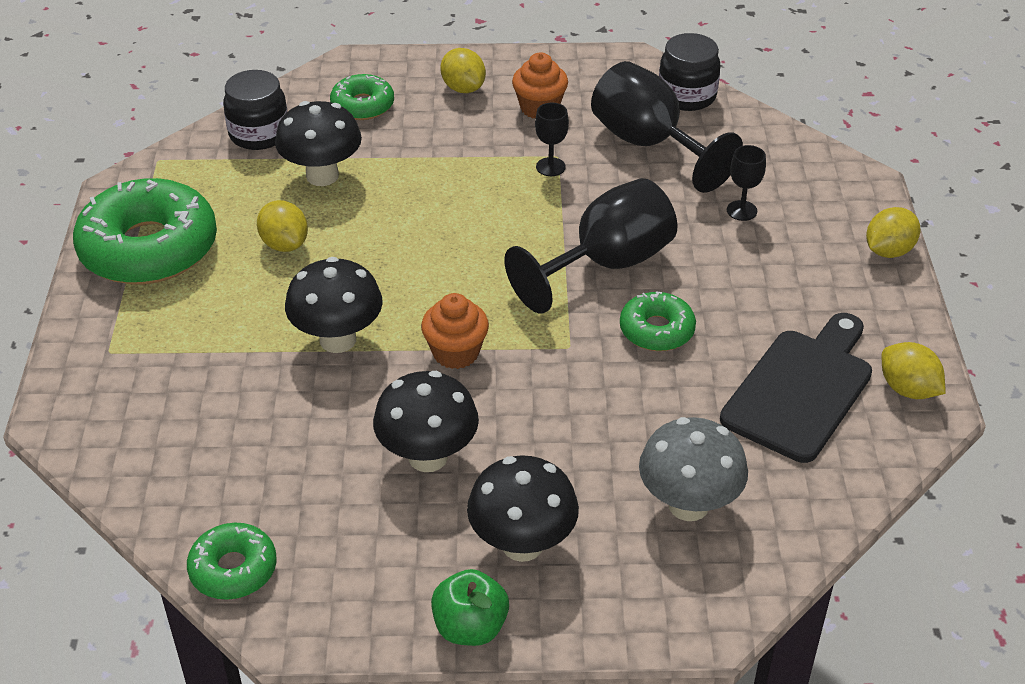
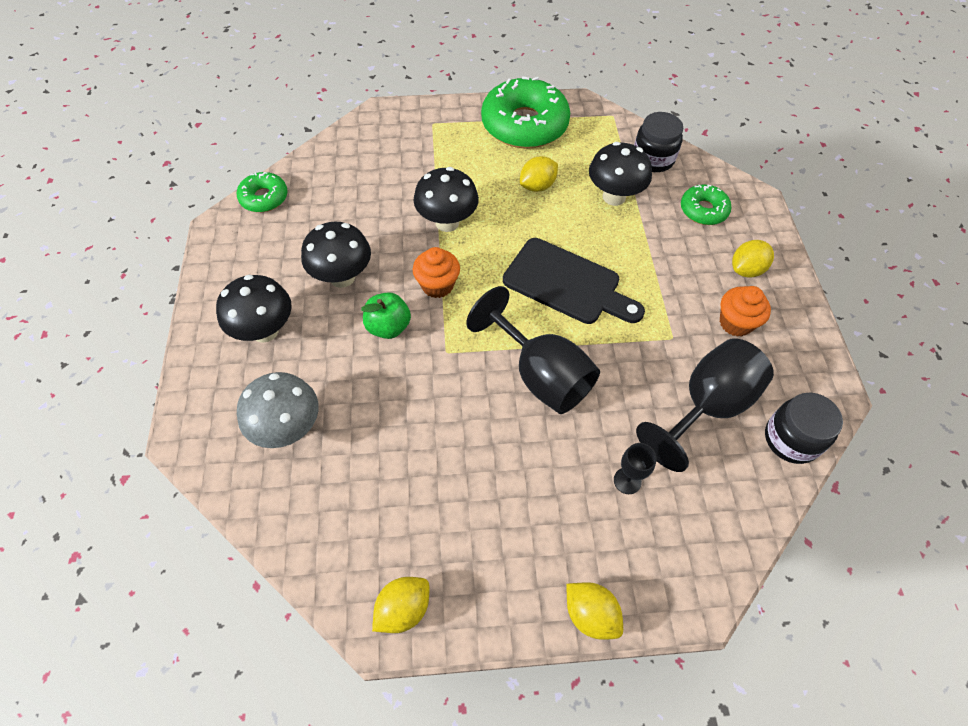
camera: 85 degrees right, 15 degrees up
(470, 627) = (205, 307): green apple -> green apple (388, 327)
(550, 167) = (656, 333): black goblet -> none
(656, 330) = (467, 410): green donut -> none
(801, 390) = (402, 516): black cutting board -> black cutting board (567, 284)

